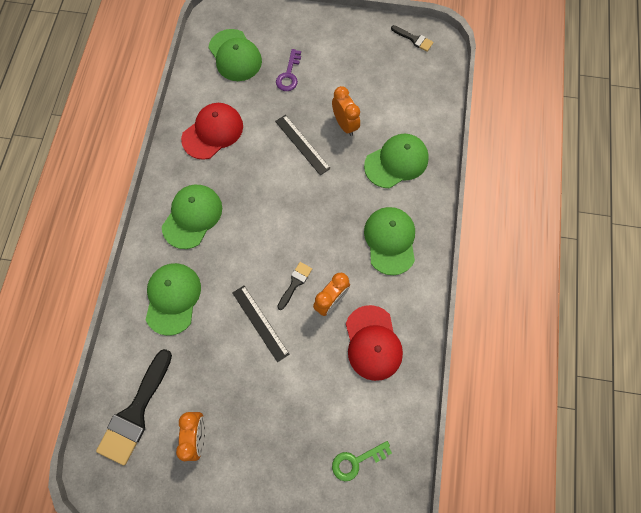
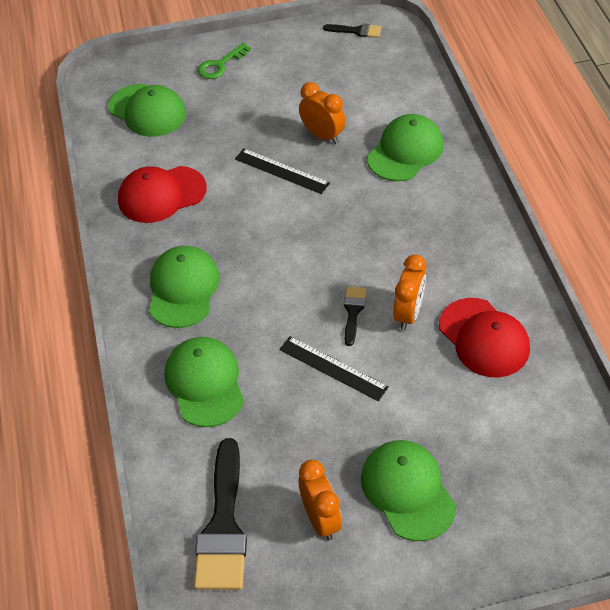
camera: 20 degrees left, 20 degrees down
(213, 132) = (161, 195): red cap -> red cap turned 135 degrees counterclockwise
(289, 74) = (226, 109): purple key -> none
(356, 461) = (537, 467): green key -> green key (220, 65)
(390, 240) = (443, 229): green cap -> green cap (407, 491)

